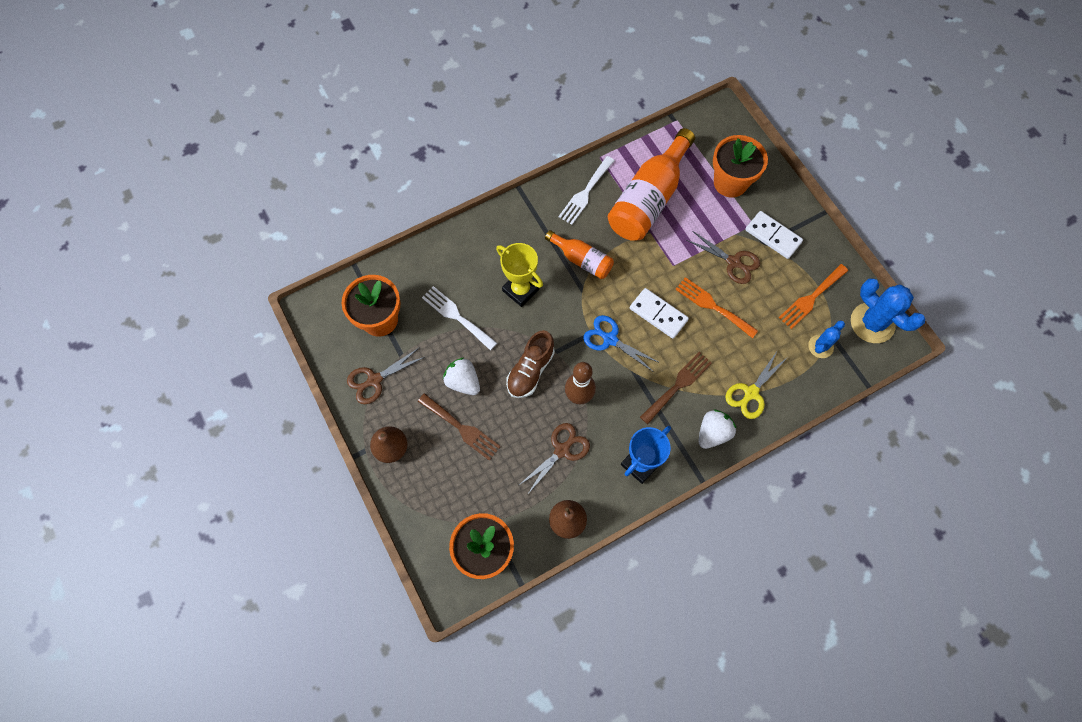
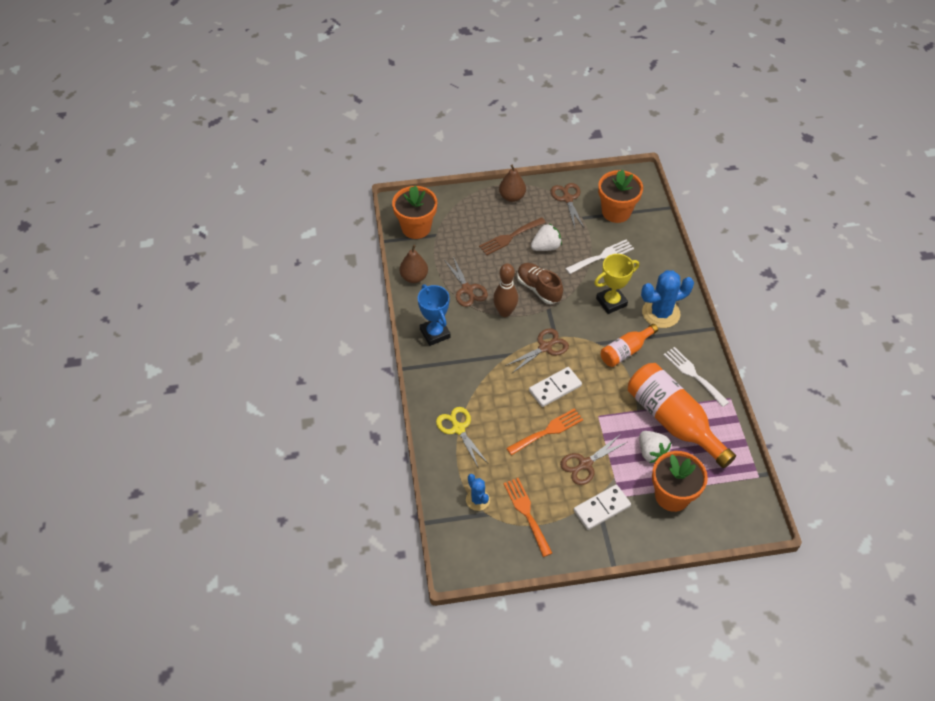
camera: 110 degrees right, 15 degrees down
(610, 339) = (545, 347): blue scissors -> brown scissors
(678, 385) = (487, 380): brown fork -> none
(713, 433) = (437, 389): white strawberry -> white strawberry (651, 452)
(872, 323) = (483, 554): blue cactus -> blue cactus (661, 313)

